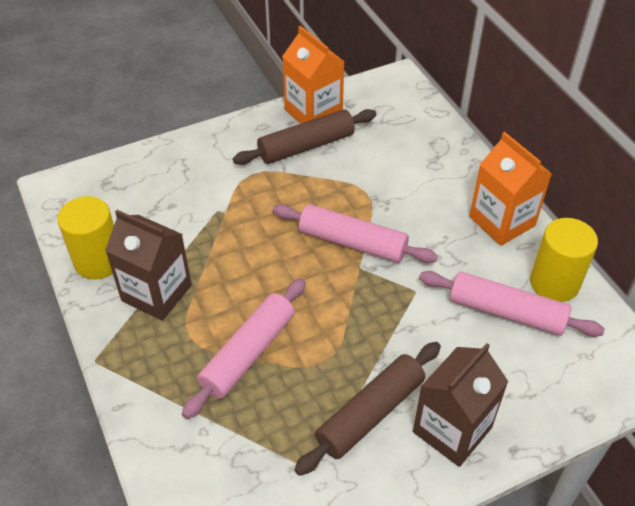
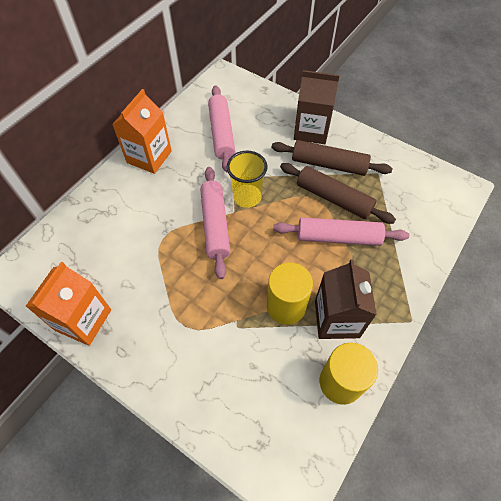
camera: 120 degrees left, 10 degrees up
(306, 146) = (131, 302): brown rolling pin -> brown rolling pin (333, 198)
(374, 290) = (247, 197): none -> yellow cup
(554, 283) = (186, 120): yellow cylinder -> yellow cylinder (286, 306)

